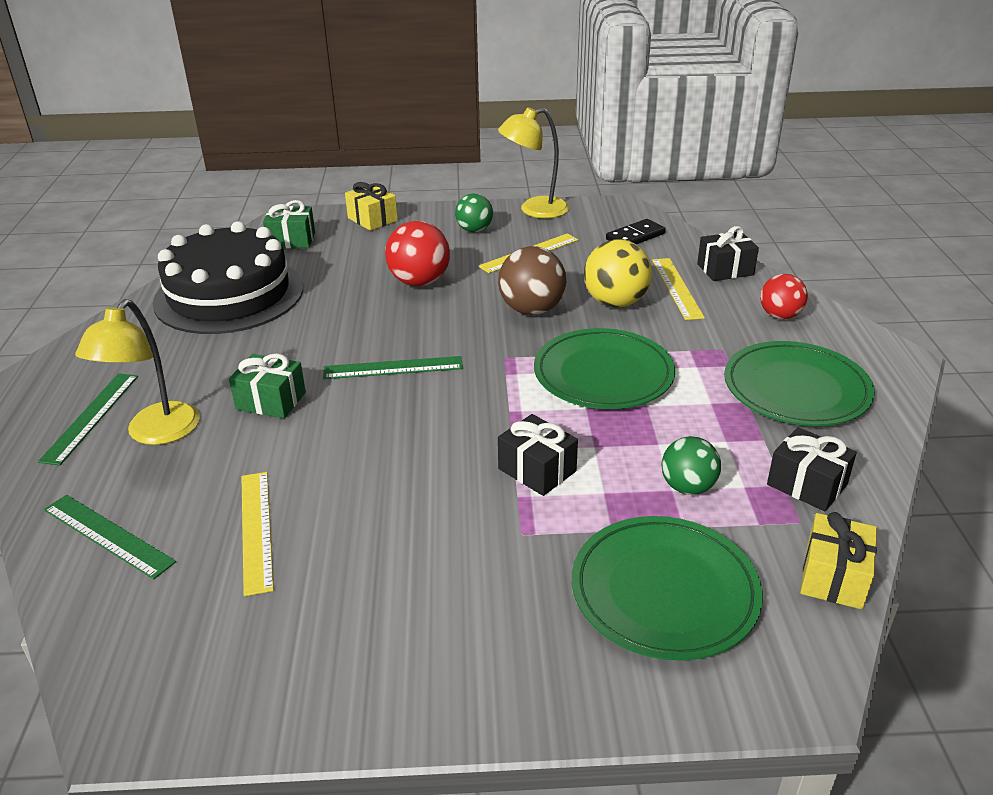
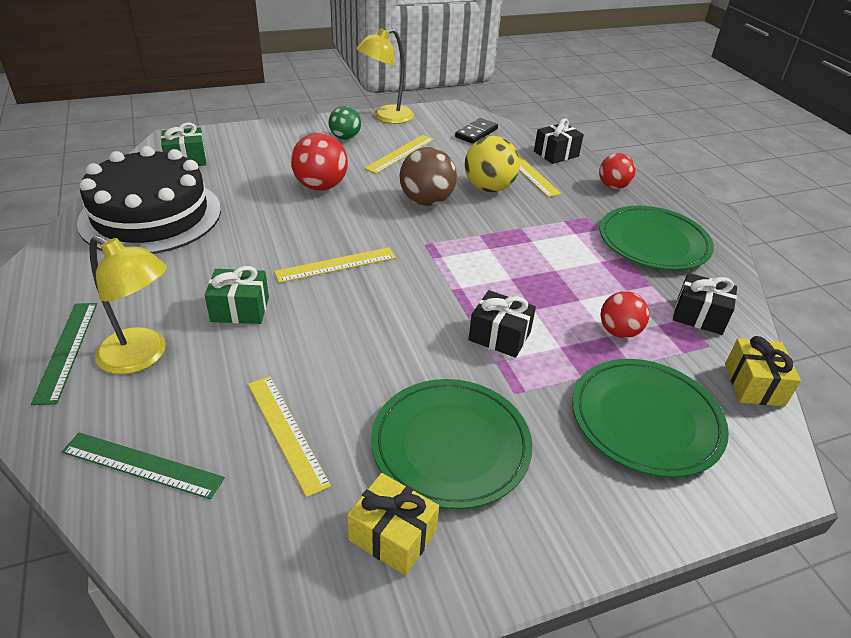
camera: 20 degrees left, 5 degrees up
(156, 433) = (142, 356): yellow lamp -> yellow lamp turned 60 degrees counterclockwise
(372, 219) = (252, 135): yellow gift -> yellow gift (392, 535)
(393, 368) = (336, 265): green ruler -> yellow ruler
(603, 374) = (509, 248): green plate -> green plate (450, 445)
(688, 487) = (619, 332): green ball -> red ball

